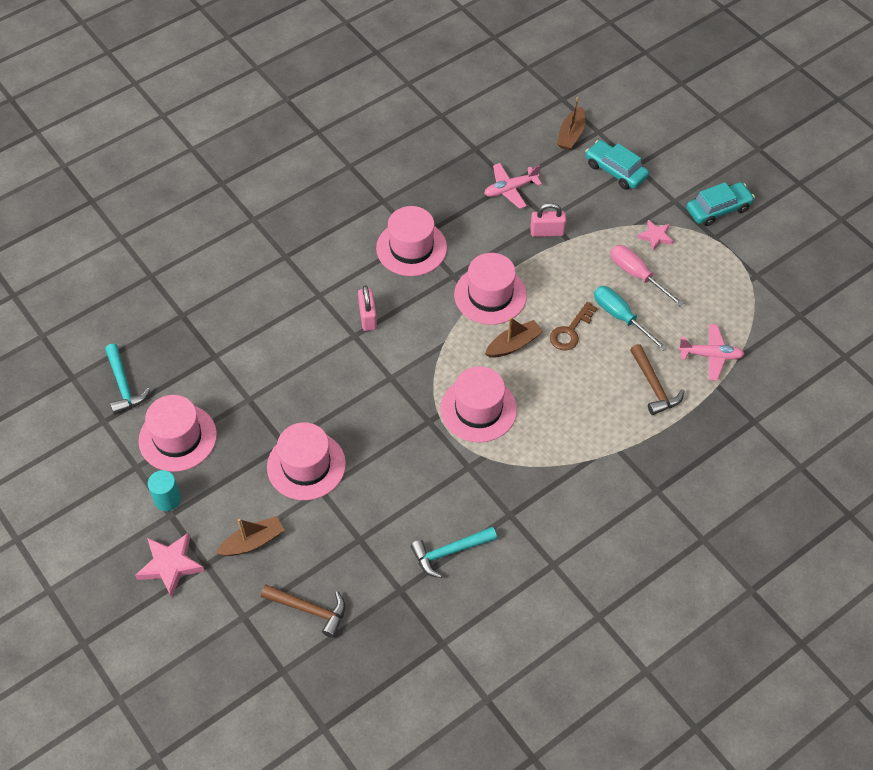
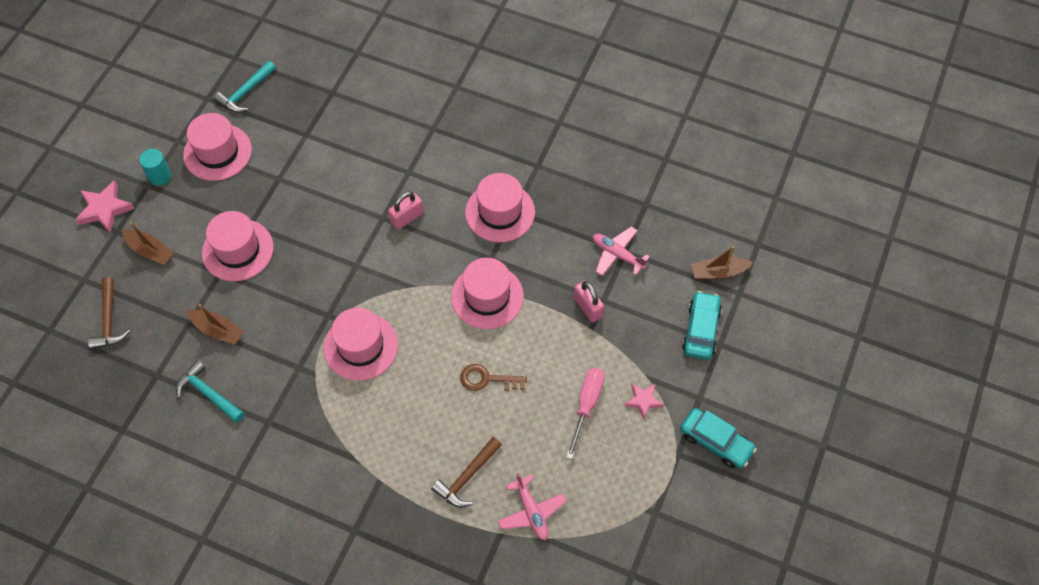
camera: 60 degrees right, 5 degrees up
(513, 344) = (444, 341): brown boat -> brown boat (218, 330)
(620, 317) = (528, 414): turquoise screwdriver -> none

